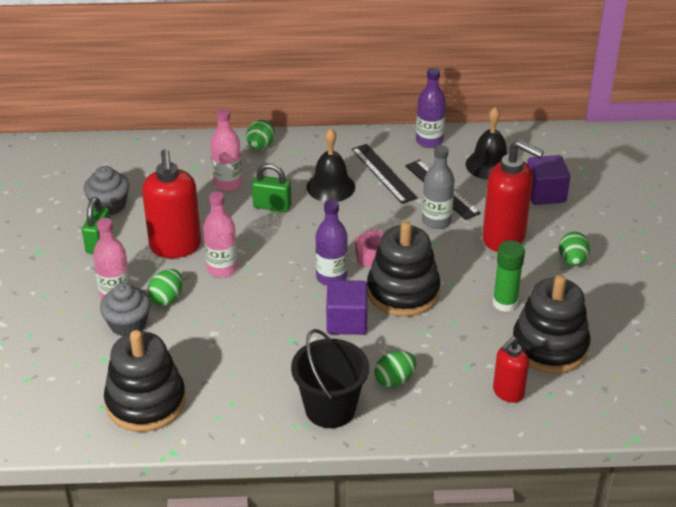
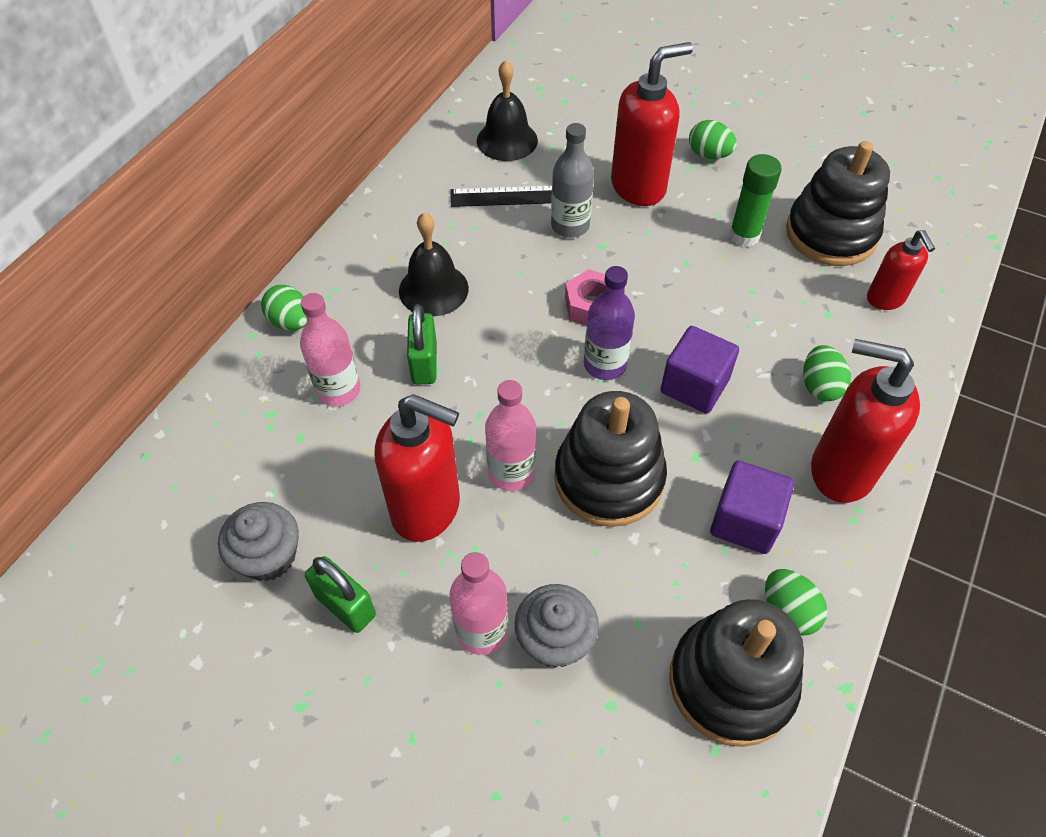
camera: 60 degrees left, 15 degrees up
(167, 298) = (530, 565): green egg -> green egg (788, 611)
(272, 206) = (424, 363): green padlock -> green padlock turned 45 degrees counterclockwise
(330, 409) = (840, 471): black bucket -> red soap dispenser
(383, 173) = (448, 231): black ruler -> none
(403, 292) = (673, 310): black stacking toy -> black stacking toy (609, 478)
(429, 141) = (423, 166): purple bottle -> none
(545, 194) = (589, 123): purple cube -> purple cube (745, 521)

